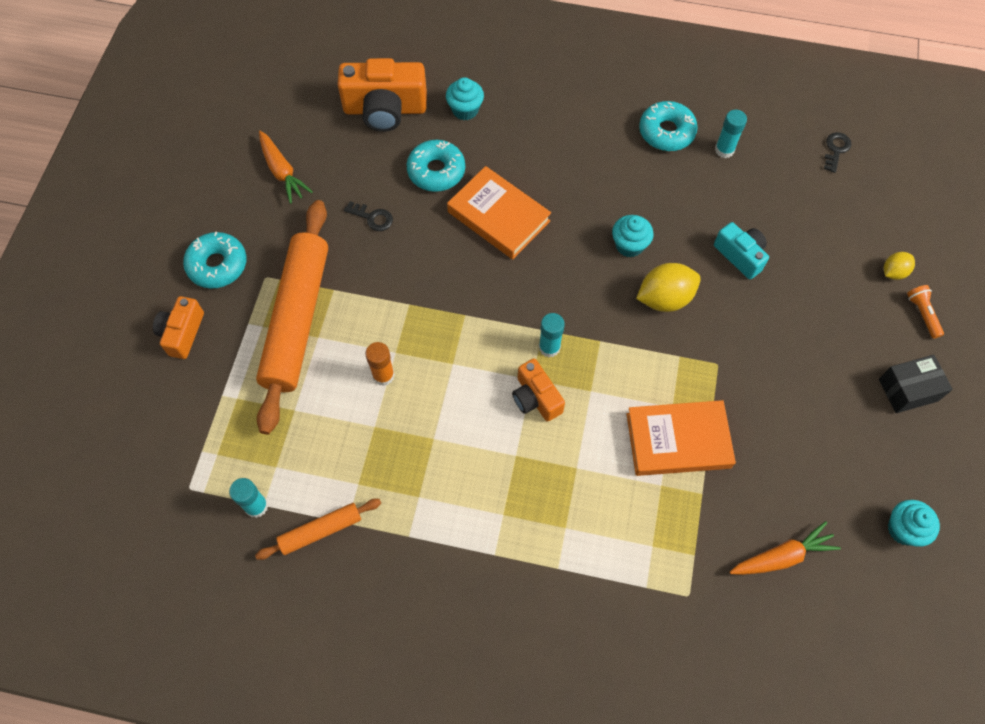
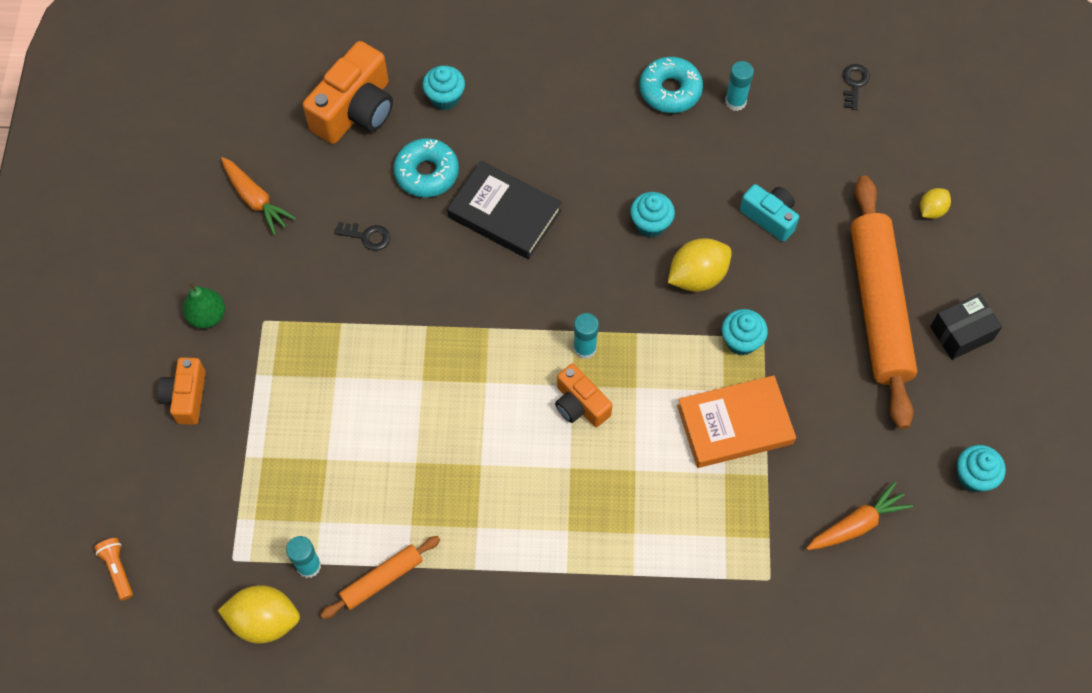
camera: 10 degrees left, 0 degrees up
(205, 551) = (264, 620): none -> yellow lemon
(217, 265) = (207, 316): turquoise donut -> green pear
(297, 319) = (308, 362): orange rolling pin -> orange rolling pin (878, 306)
(383, 375) = (414, 407): orange glue stick -> none
(385, 109) = (355, 110): orange camera -> orange camera turned 45 degrees counterclockwise
(498, 216) = (504, 214): orange book -> black book
(696, 364) = (741, 341): none -> turquoise cupcake
(922, 314) = (966, 251): orange flashlight -> orange flashlight (118, 569)

